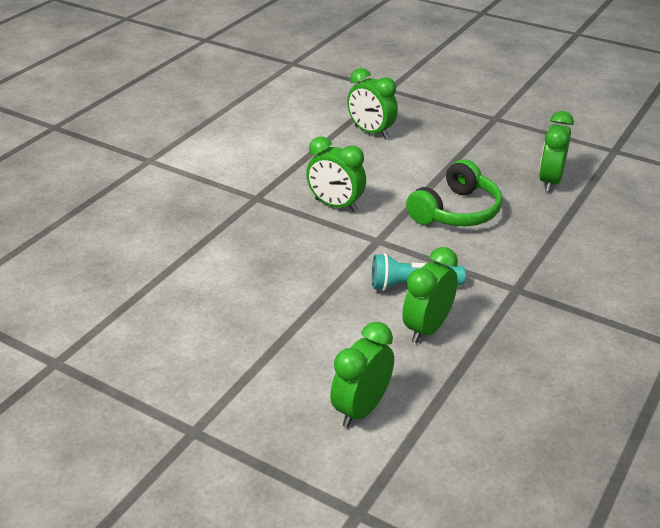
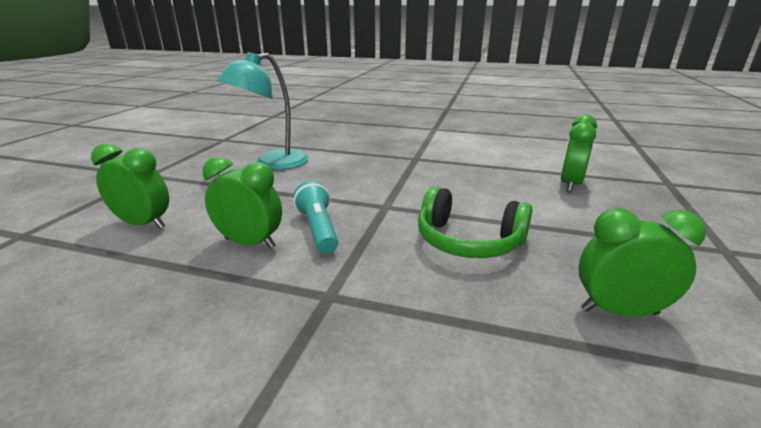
camera: 75 degrees right, 10 degrees down
(210, 310) = (272, 163): none -> turquoise lamp
(335, 205) = (428, 184): green clock -> none

